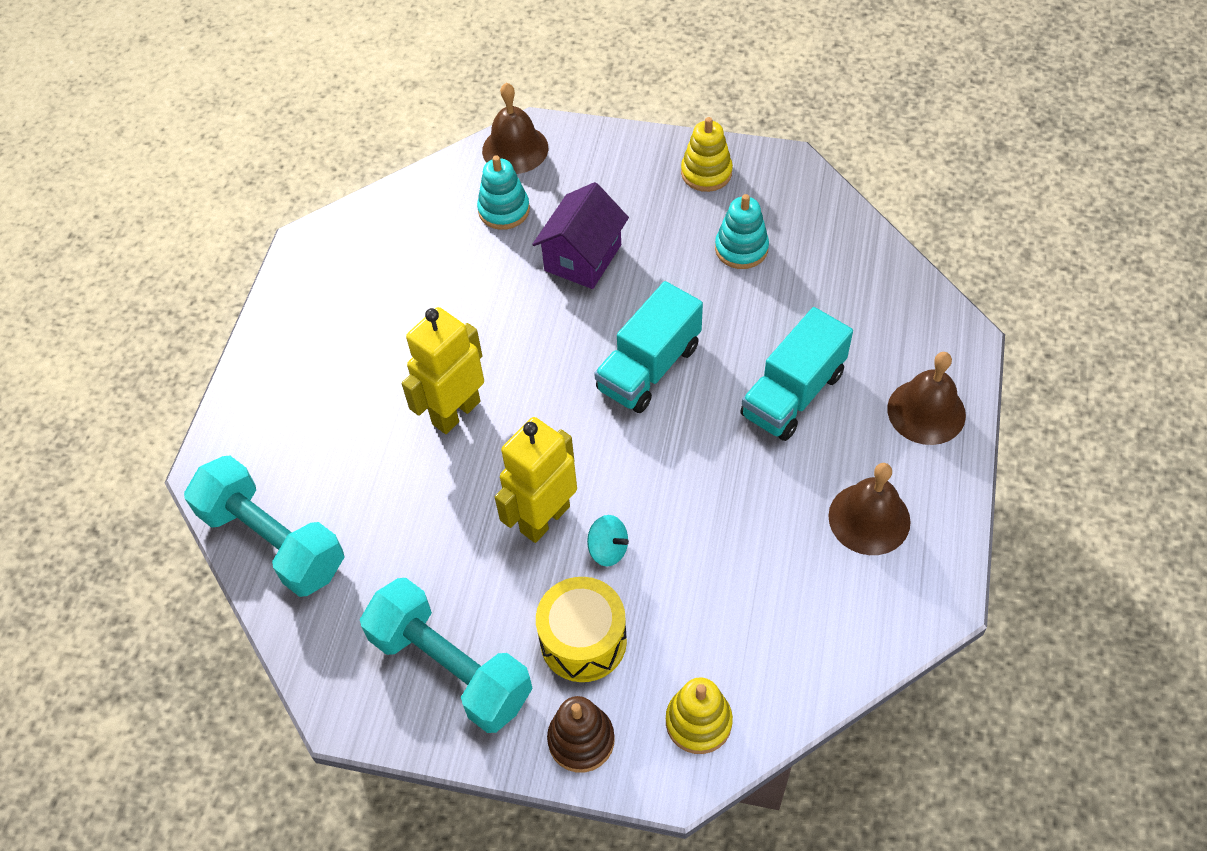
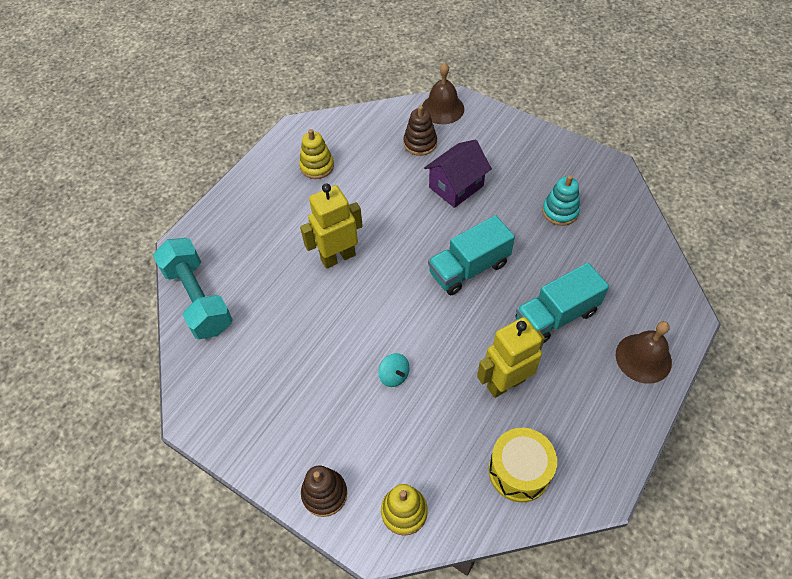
camera: 20 degrees right, 0 degrees up
(450, 667) = (265, 415): turquoise dumbbell -> none
(504, 210) = (420, 143): turquoise stacking toy -> brown stacking toy
(544, 518) = (363, 342): yellow robot -> yellow robot (505, 383)
(583, 641) = (353, 429): yellow drum -> yellow drum (519, 471)
(706, 173) = (556, 157): yellow stacking toy -> yellow stacking toy (317, 166)
(869, 518) = (574, 417): brown bell -> none

